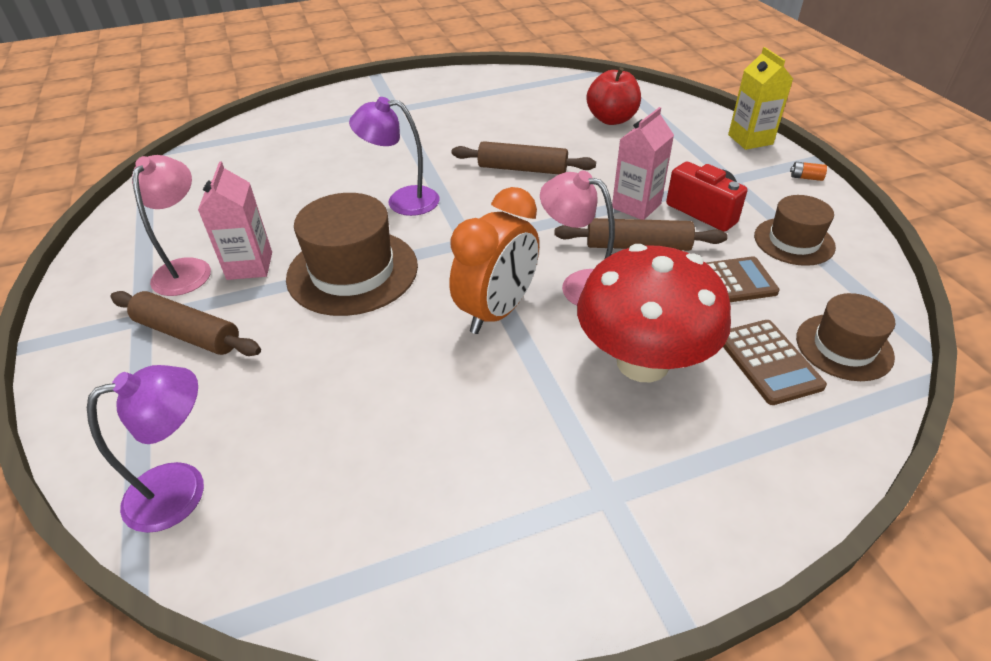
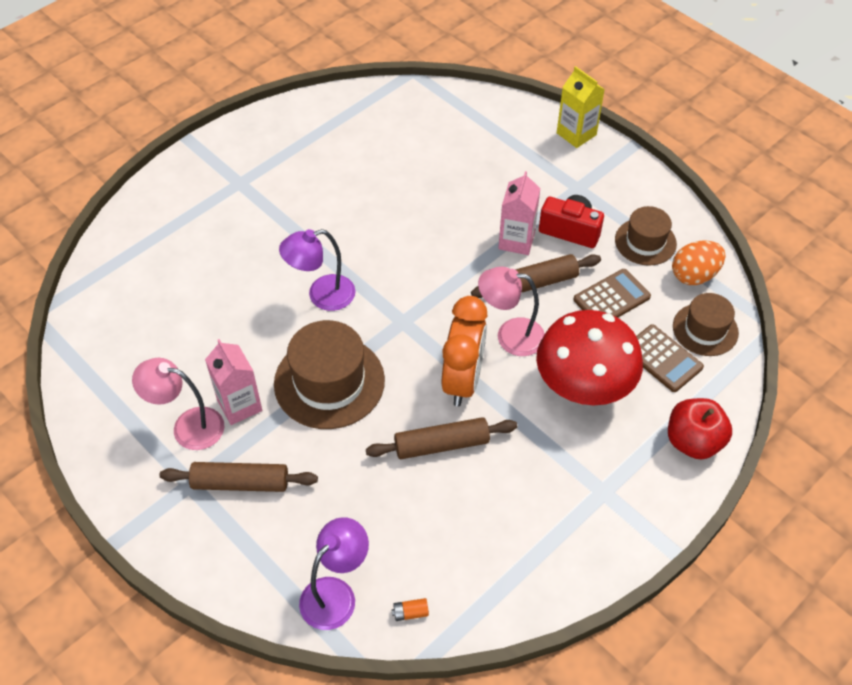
camera: 25 degrees left, 10 degrees up
(187, 269) = (188, 426): pink lamp -> pink lamp turned 60 degrees counterclockwise
(522, 169) = (403, 226): brown rolling pin -> brown rolling pin (441, 444)
(611, 119) = (450, 140): red apple -> red apple (693, 441)
(806, 178) = (633, 168): orange battery -> orange battery (410, 613)
(848, 287) = (694, 275): none -> orange egg

